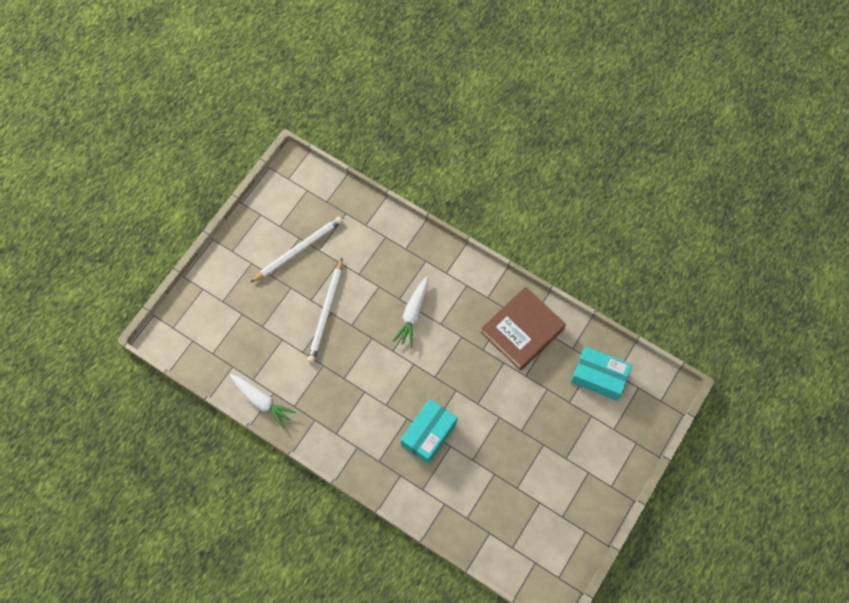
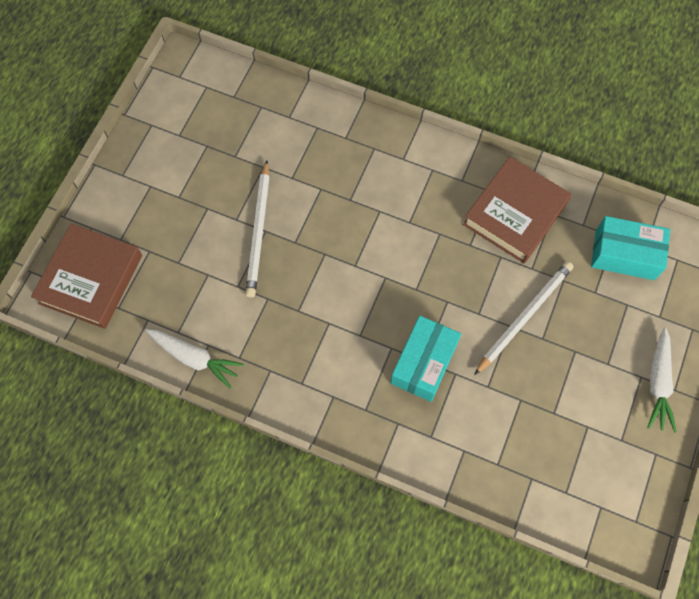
camera: 10 degrees left, 0 degrees up
(196, 329) = (91, 279): none -> brown book
(298, 250) = (208, 160): white pencil -> white pencil (524, 317)
(413, 314) = (371, 216): white carrot -> white carrot (658, 383)

